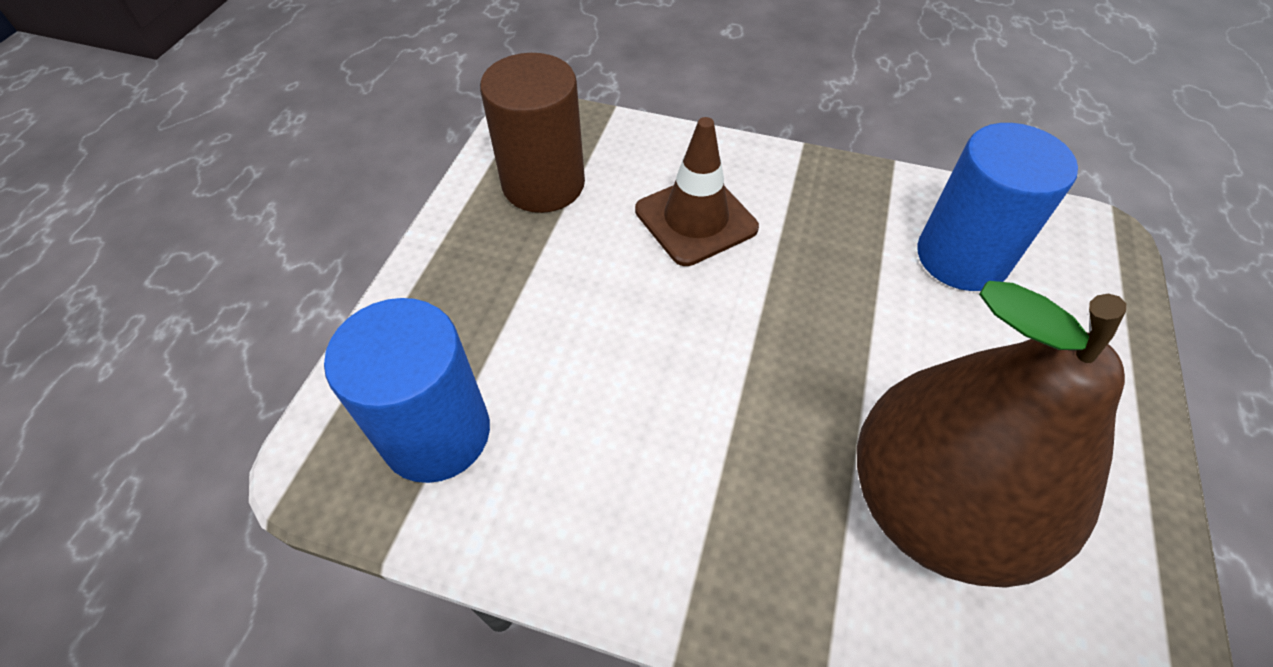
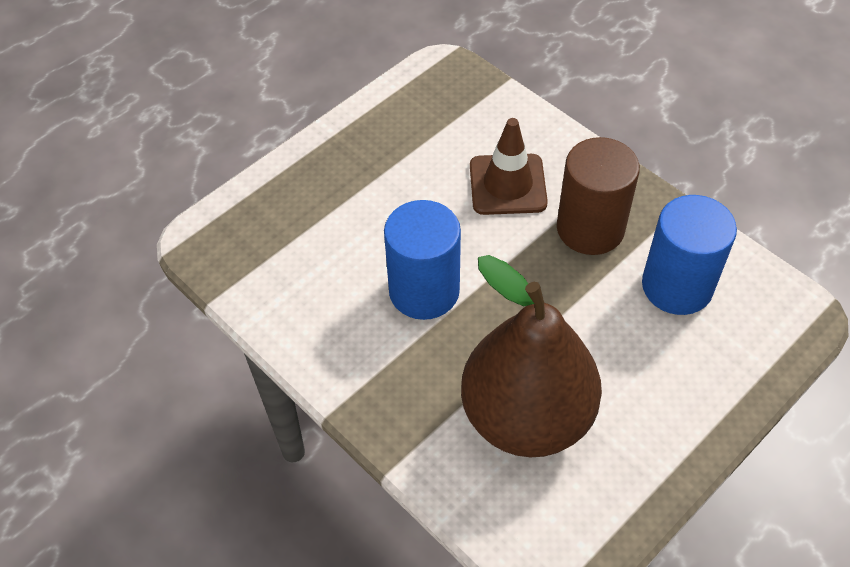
camera: 30 degrees right, 0 degrees up
(436, 433) = (268, 250): blue cylinder -> blue cylinder (424, 291)
(543, 184) = (421, 119): brown cylinder -> brown cylinder (590, 228)

